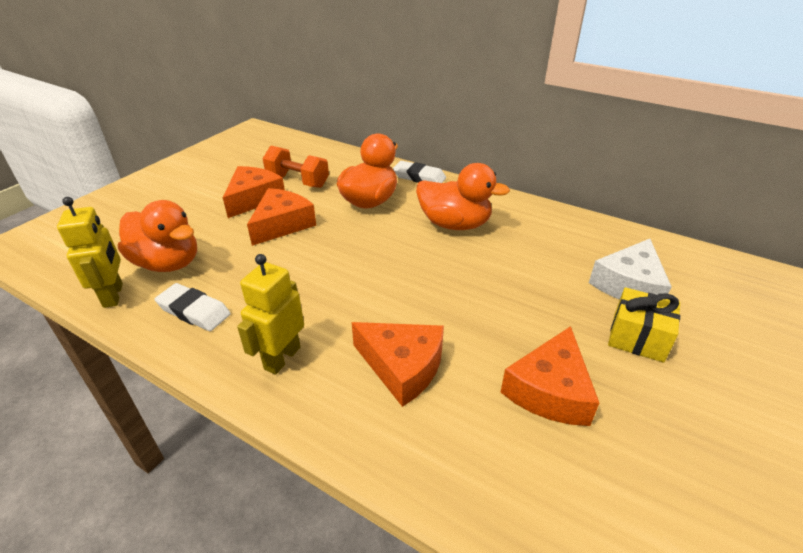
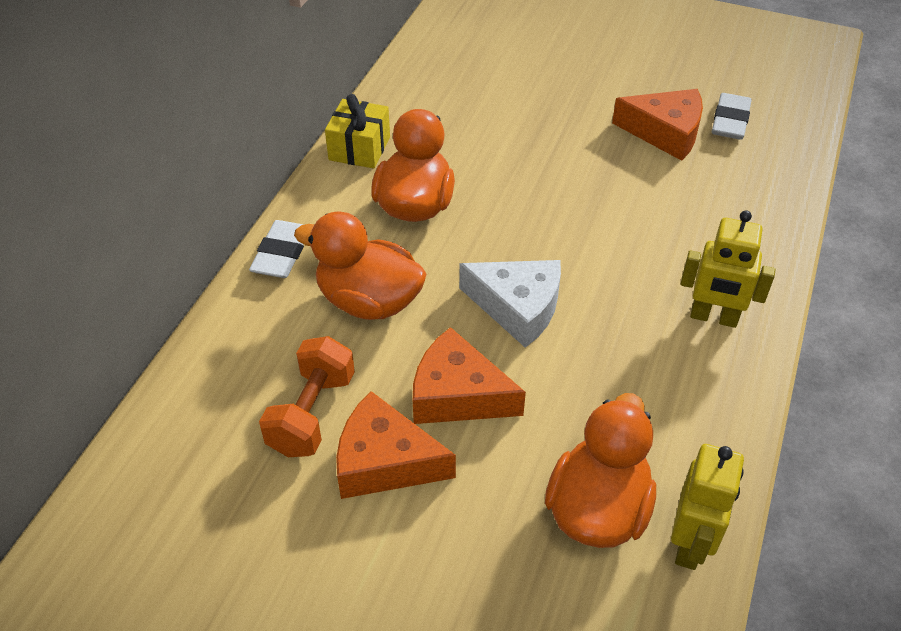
camera: 100 degrees left, 10 degrees up
(114, 295) = (690, 544): yellow robot -> yellow robot turned 135 degrees clockwise
(194, 311) = (680, 429): white eraser -> white eraser (730, 121)
(402, 367) = (682, 224): orange cheese -> none
(629, 285) = (501, 77): white cheese -> white cheese (517, 307)
(637, 337) = (578, 80): yellow gift -> yellow gift (359, 148)

